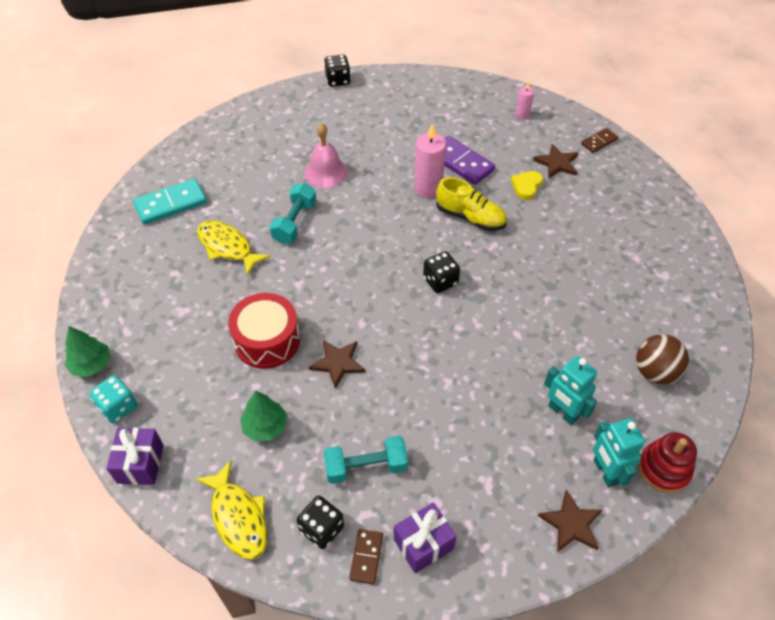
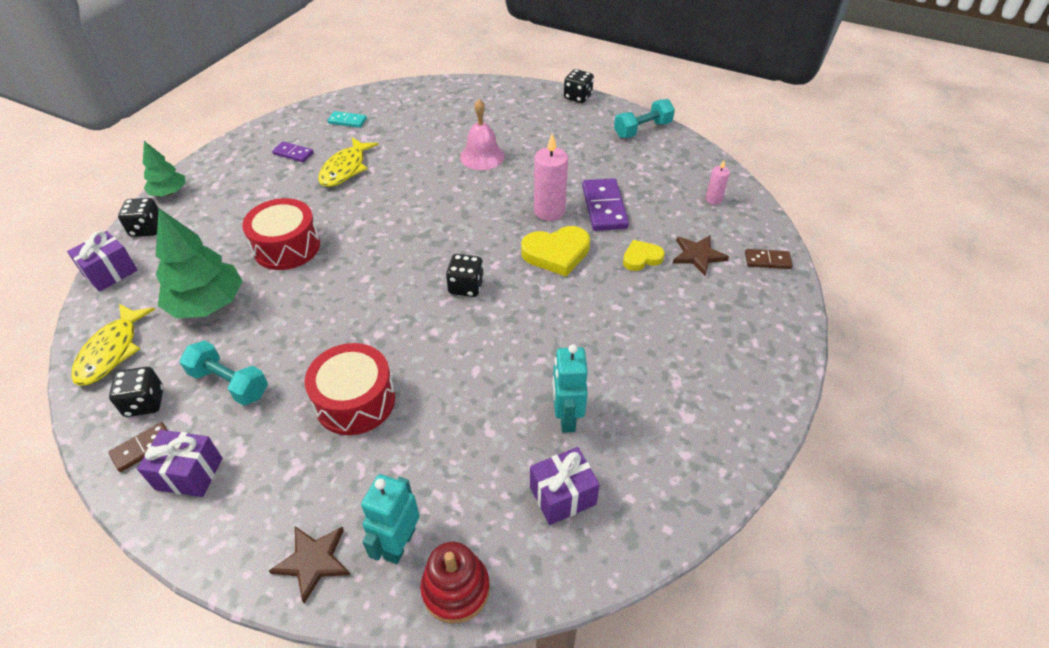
camera: 40 degrees right, 5 degrees down
(118, 407) = (147, 229): turquoise dice -> black dice
(161, 261) = (293, 153): none -> purple domino
(171, 204) = (347, 121): turquoise domino -> turquoise domino, size x0.57
(227, 247) = (345, 169): yellow fish -> yellow fish turned 150 degrees counterclockwise
(265, 426) = (208, 304): green tree -> green tree, size x1.72
(295, 222) = (412, 179): turquoise dumbbell -> turquoise dumbbell (642, 130)
(338, 363) = (311, 295): brown star -> none
(468, 411) = (355, 401): none -> red drum
(470, 217) = (556, 253): yellow shoe -> yellow heart
(562, 412) = (429, 463): turquoise robot -> turquoise robot (566, 417)
(655, 372) = (562, 496): brown ball -> purple gift

